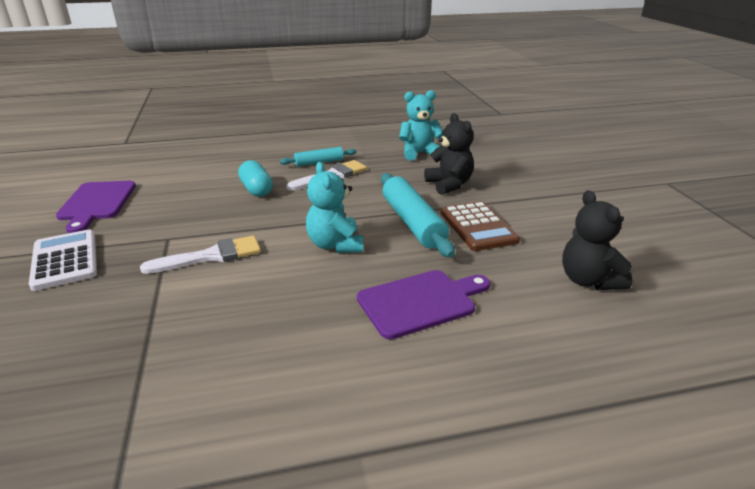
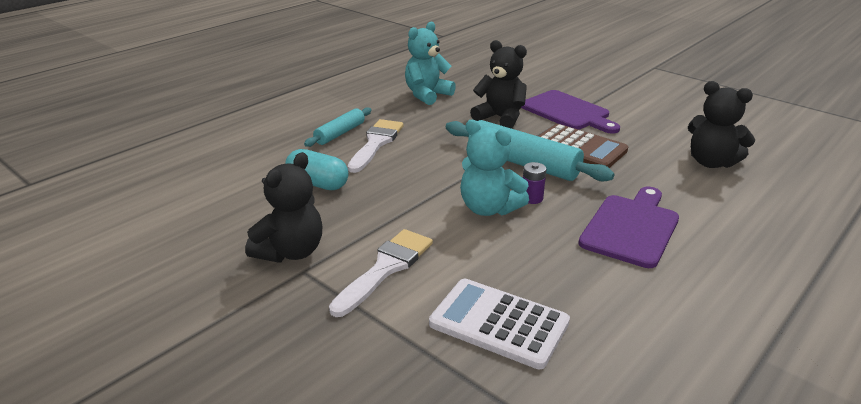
camera: 35 degrees left, 0 degrees up
(65, 260) = (213, 347): white calculator -> white calculator (499, 323)
(96, 203) = (131, 269): purple cutting board -> purple cutting board (567, 112)
(179, 224) = (291, 252): none -> black teddy bear
(378, 249) = (532, 198): none -> purple battery

